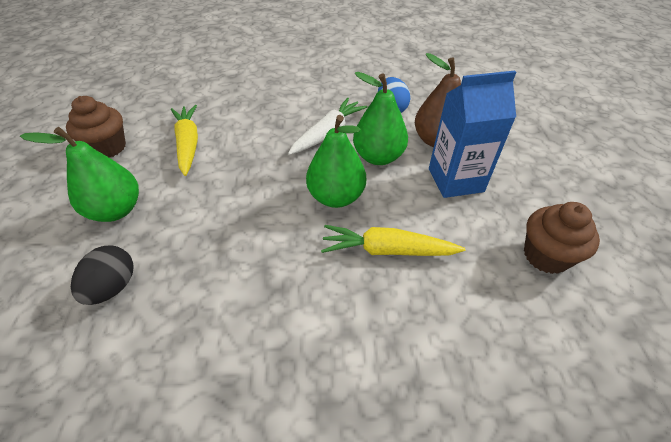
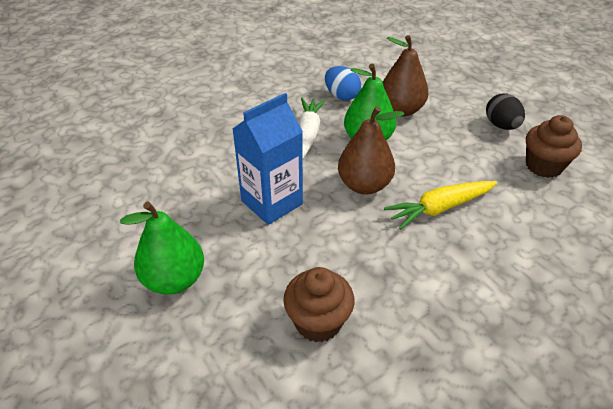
camera: 30 degrees left, 5 degrees down
(108, 147) = (97, 229): brown cupcake -> brown cupcake (318, 322)
(113, 287) = (245, 340): black egg -> black egg (501, 126)
(188, 144) = (183, 193): yellow carrot -> none
(336, 197) = (364, 185): green pear -> brown pear
(455, 180) = (441, 136): blue carton -> blue carton (272, 202)

